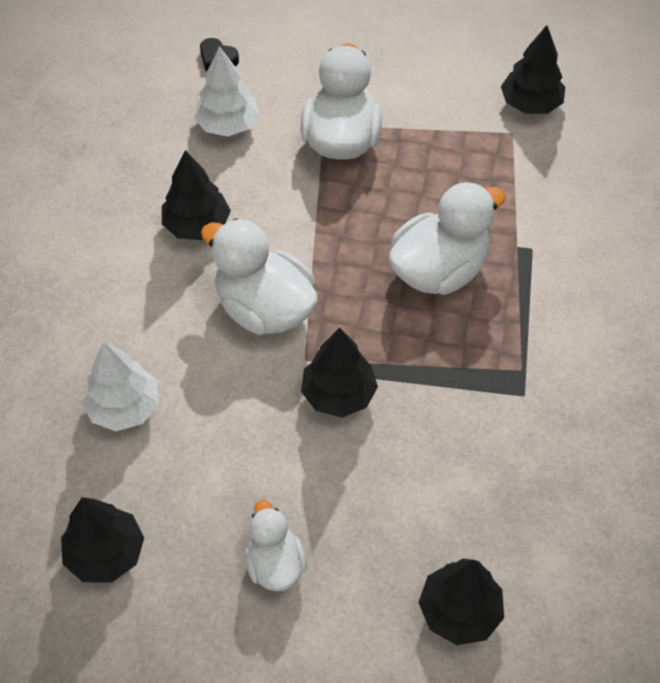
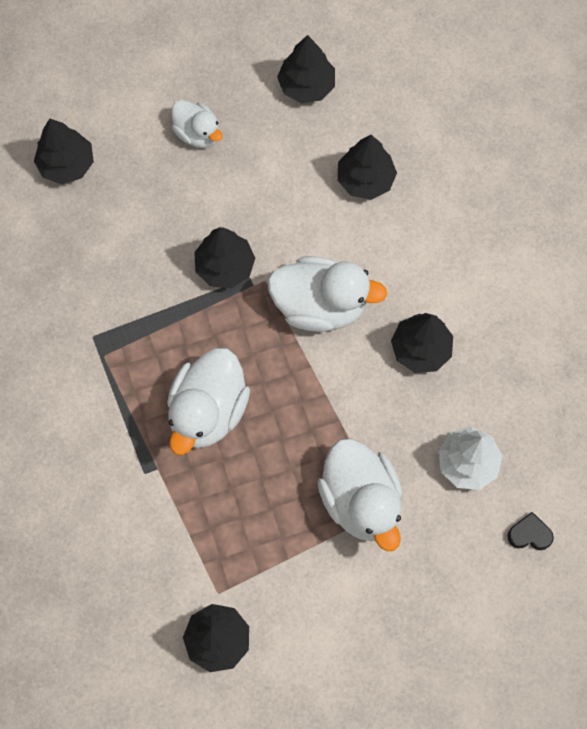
camera: 150 degrees right, 15 degrees up
(124, 407) = (365, 179): white tree -> black tree

